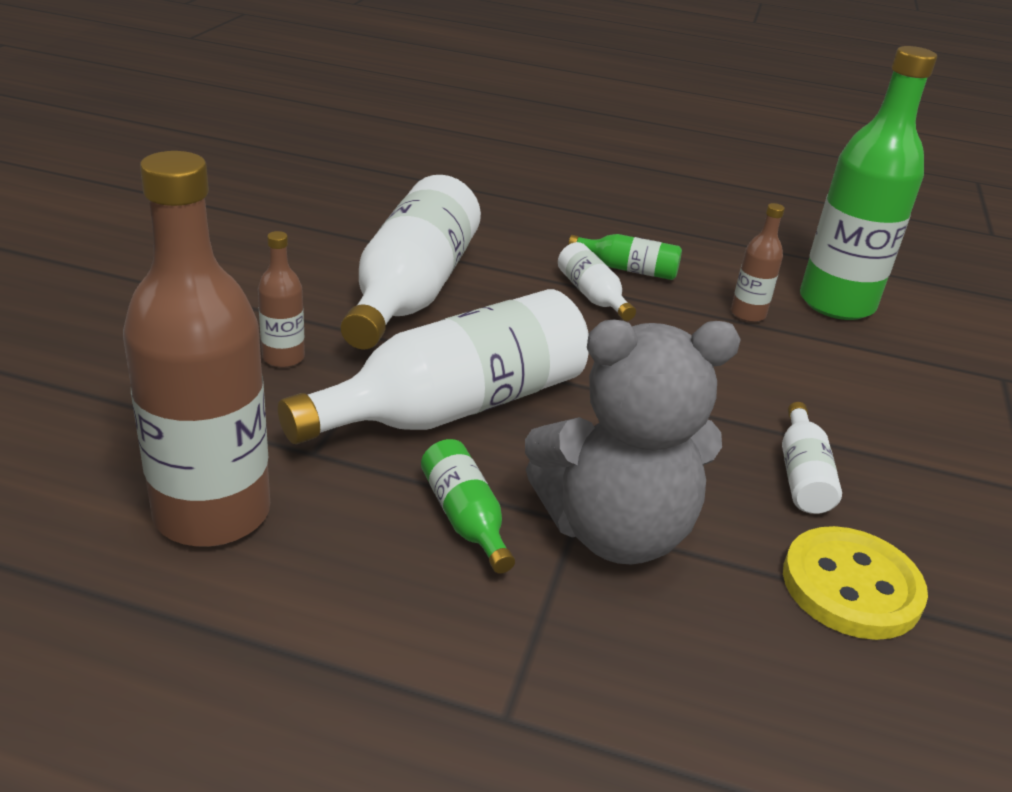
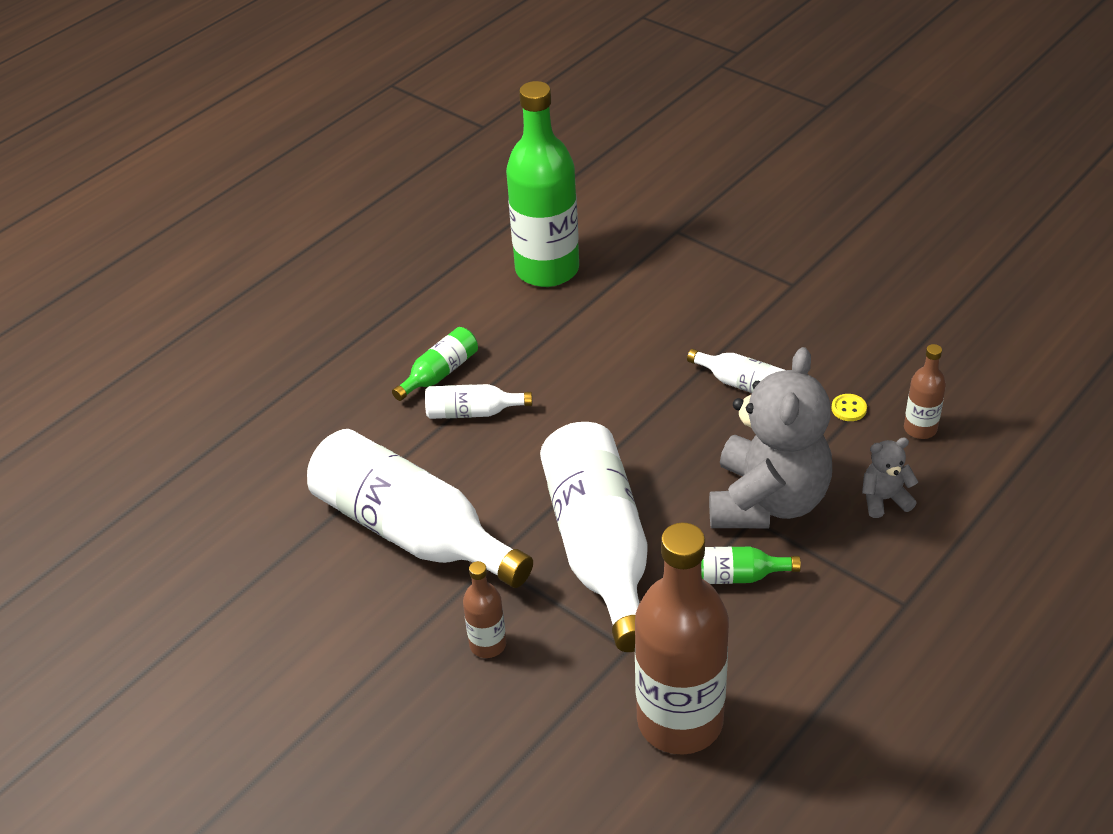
camera: 60 degrees left, 10 degrees up
(703, 657) = (884, 499): none -> grey teddy bear
(747, 314) = (541, 328): brown bottle -> brown bottle (920, 429)
(851, 586) = (849, 409): yellow button -> yellow button, size x0.40

